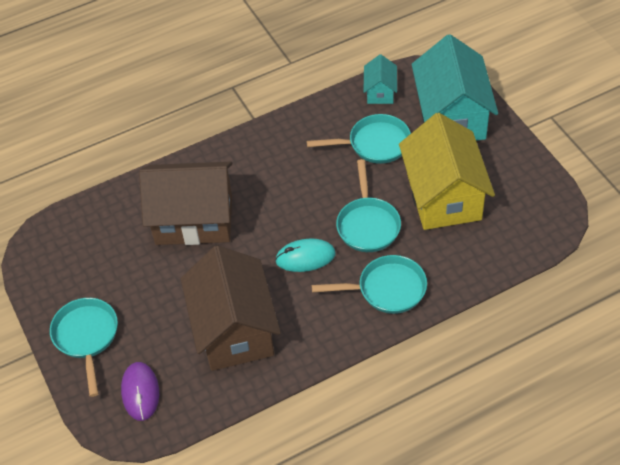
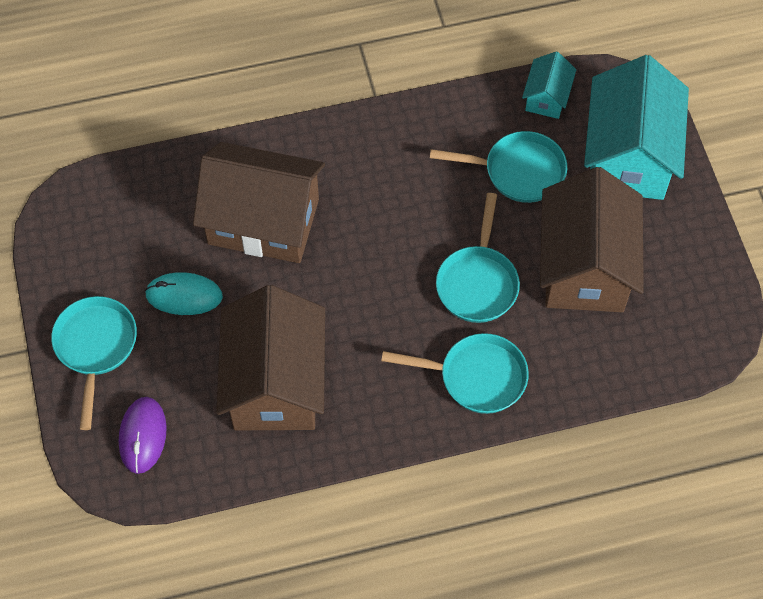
camera: 10 degrees right, 10 degrees up
(305, 257) = (387, 308): turquoise mouse -> turquoise mouse (184, 296)
(443, 196) = (584, 267): yellow house -> brown house

